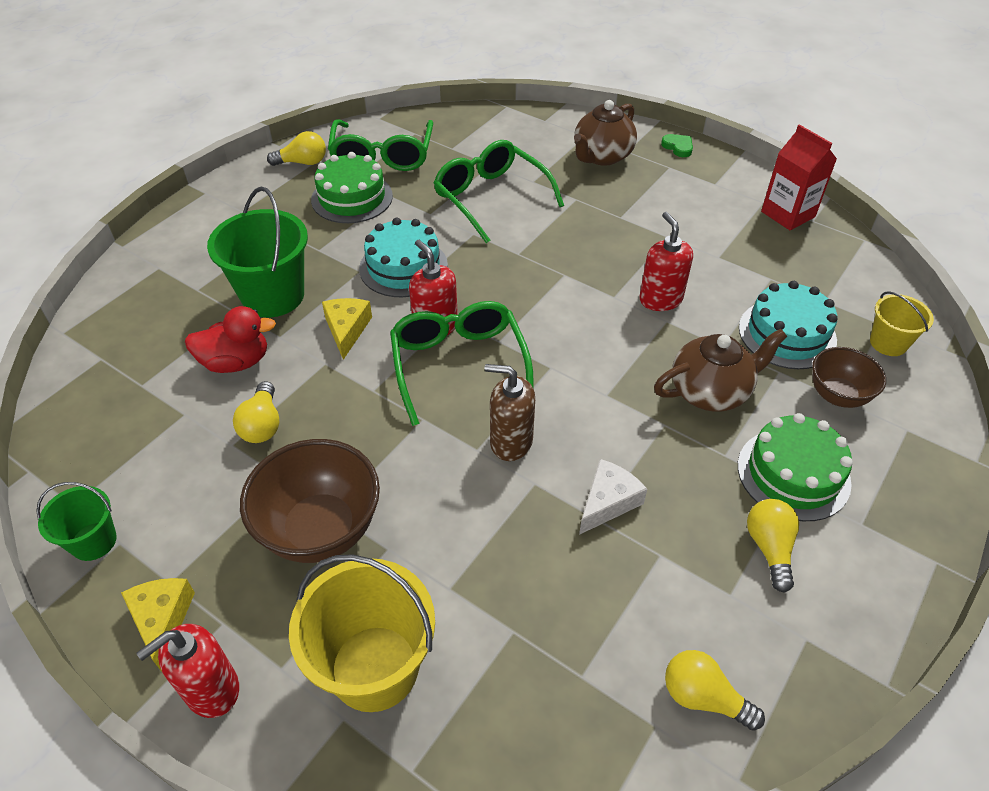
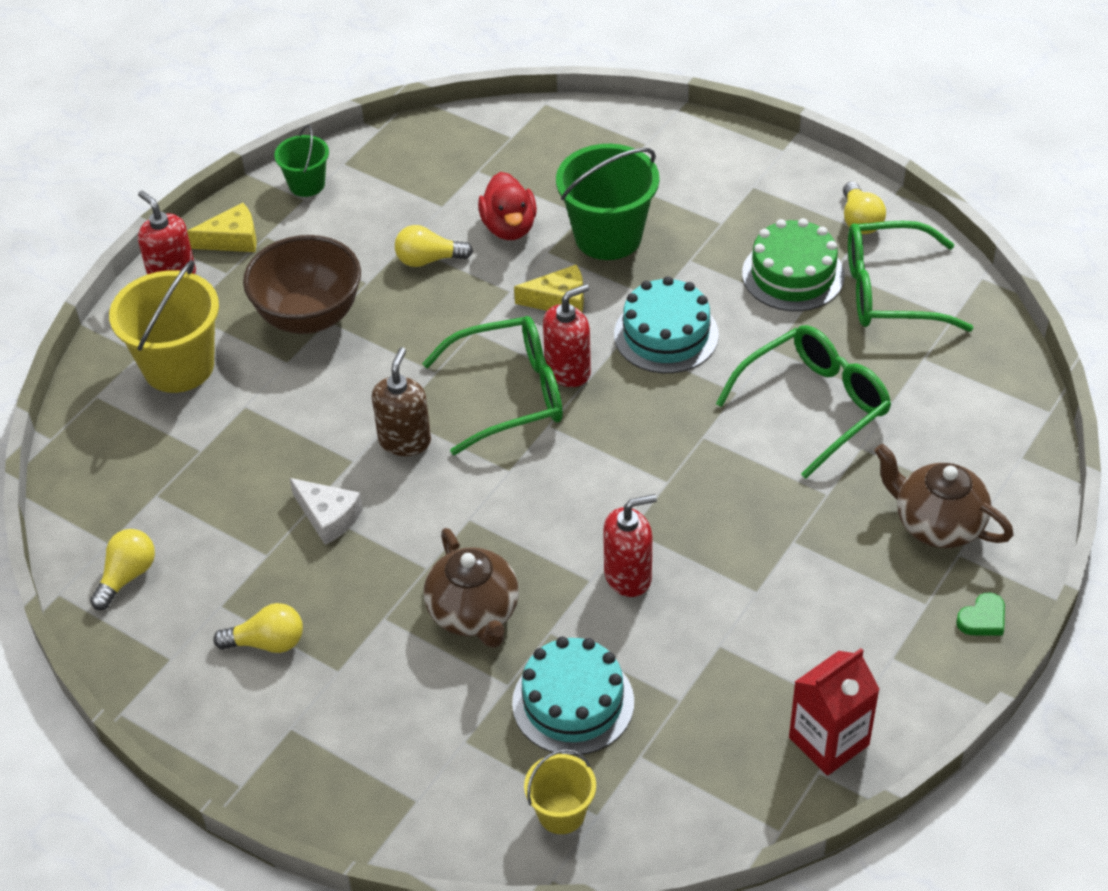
camera: 90 degrees right, 0 degrees up
(793, 474) = (356, 676): green cake -> none
(837, 395) = (469, 739): brown bowl -> none

